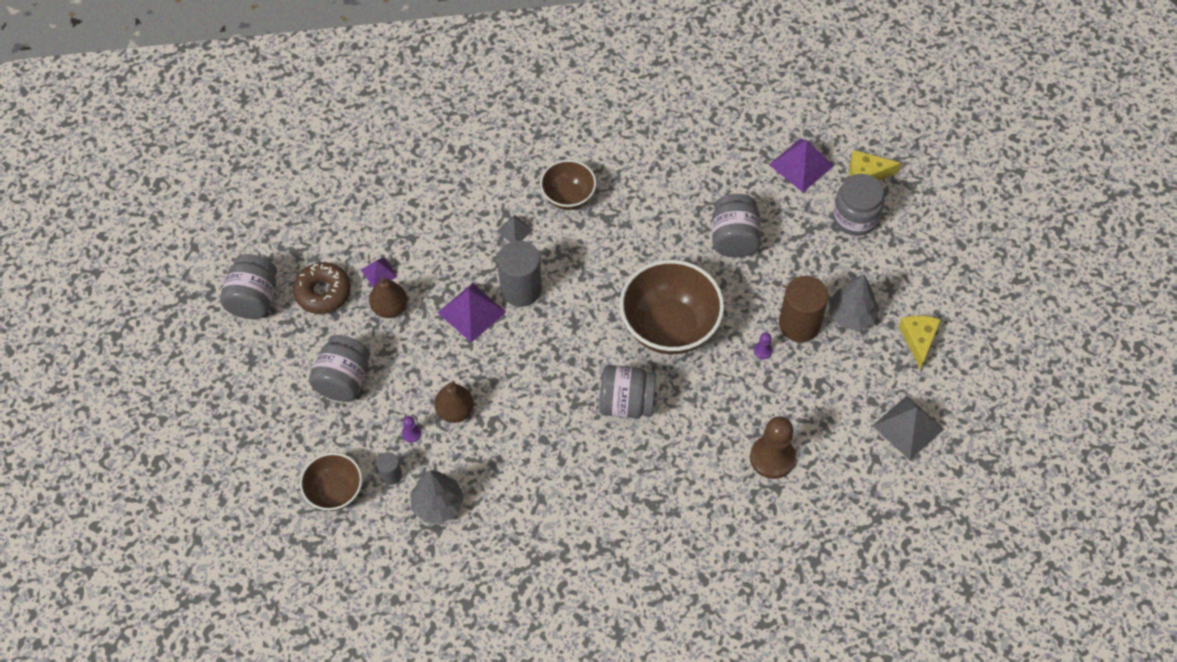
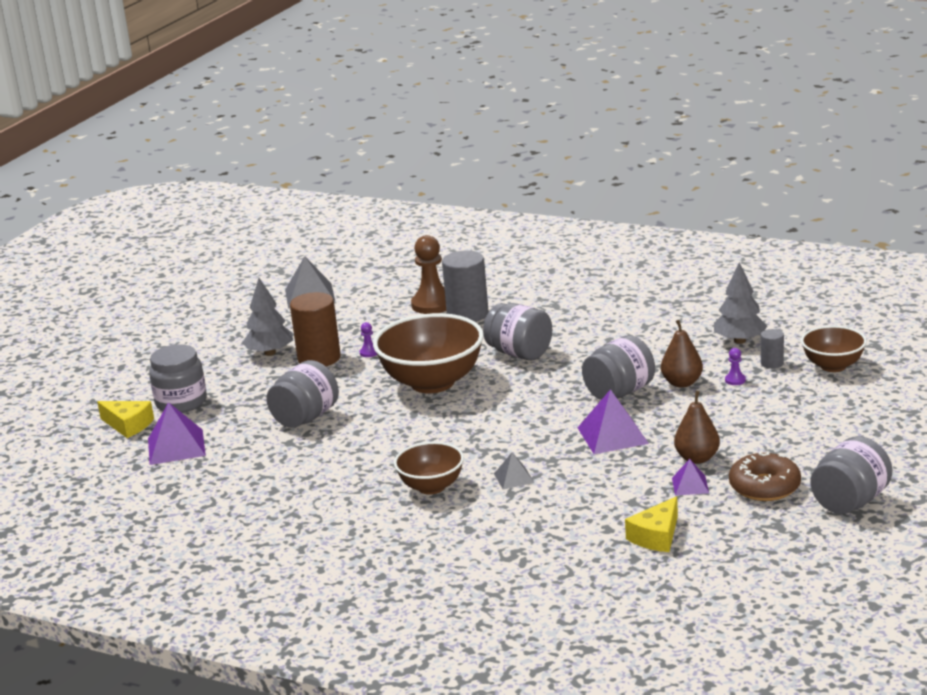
camera: 145 degrees left, 35 degrees down
(343, 380) = (781, 424): grey jar -> grey jar (619, 392)
(521, 289) = (548, 437): grey cylinder -> grey cylinder (467, 314)
(918, 340) = (237, 329): yellow cheese -> yellow cheese (656, 536)

